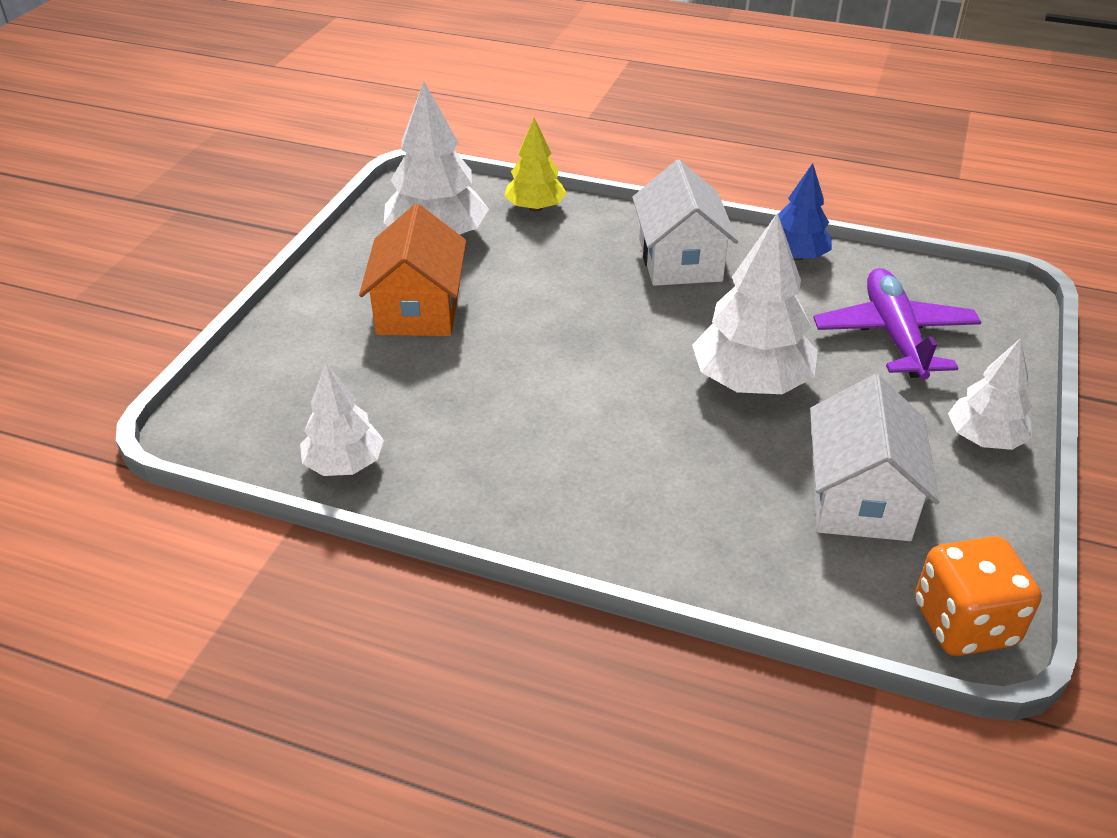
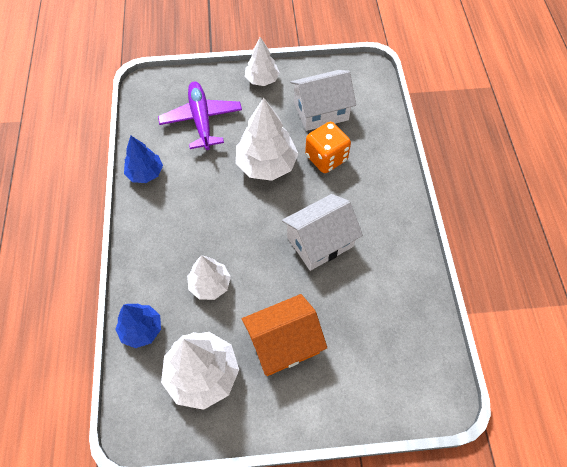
camera: 115 degrees left, 20 degrees up
(344, 464) = (420, 309): white tree -> white tree (210, 285)
(535, 208) = (141, 329): yellow tree -> blue tree
(680, 260) = (172, 226): white house -> white house (320, 242)
(894, 335) = (201, 120): purple plane -> purple plane turned 105 degrees clockwise
(964, 623) = (366, 73): orange dice -> orange dice (326, 158)

